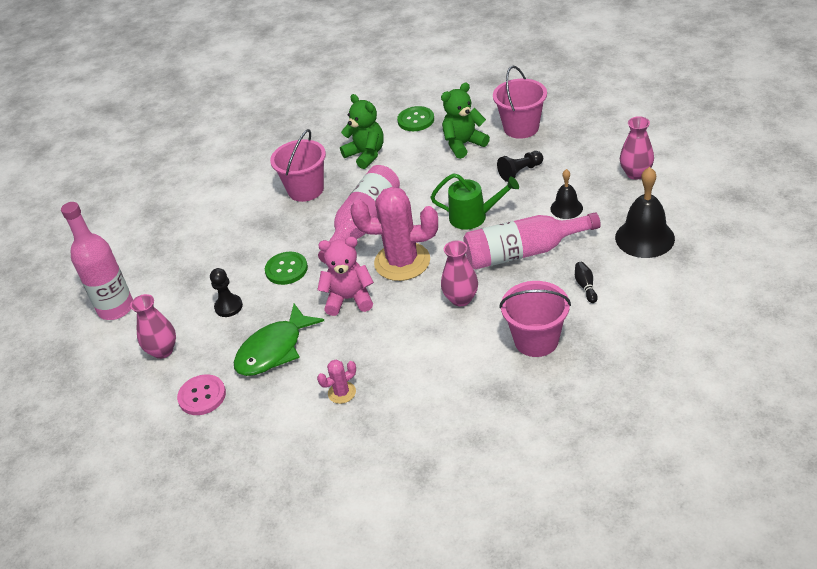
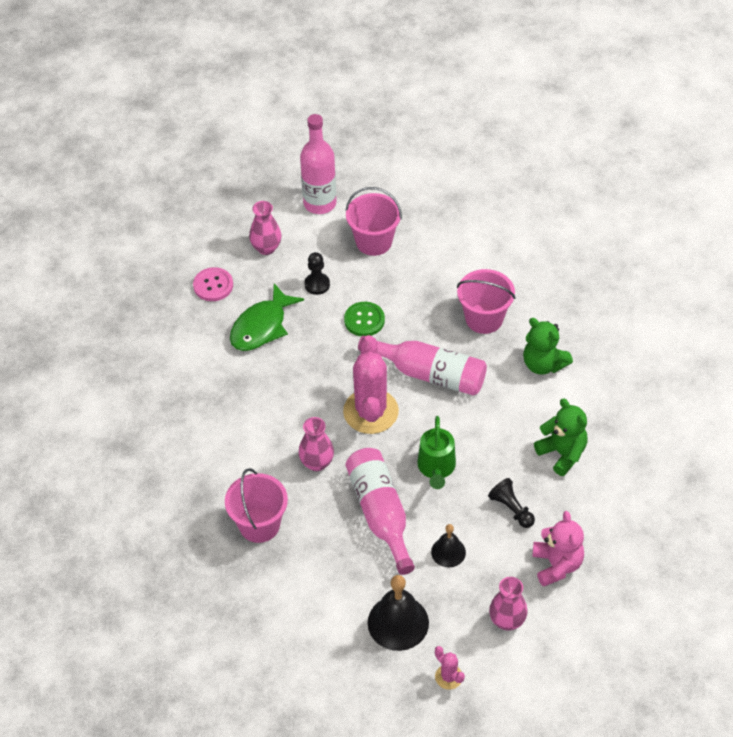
camera: 80 degrees right, 10 degrees up
(274, 350) = (261, 326): green fish -> green fish turned 90 degrees counterclockwise
(342, 393) = (209, 382): pink cactus -> pink cactus (448, 677)
(349, 299) = (321, 374): pink teddy bear -> pink teddy bear (556, 565)
(366, 155) = (543, 364): green teddy bear -> green teddy bear turned 90 degrees clockwise
(416, 120) = (608, 405): green button -> none
(521, 128) = (594, 508): pink bucket -> pink bucket (374, 241)
(585, 286) = (328, 566): black bowling pin -> none

